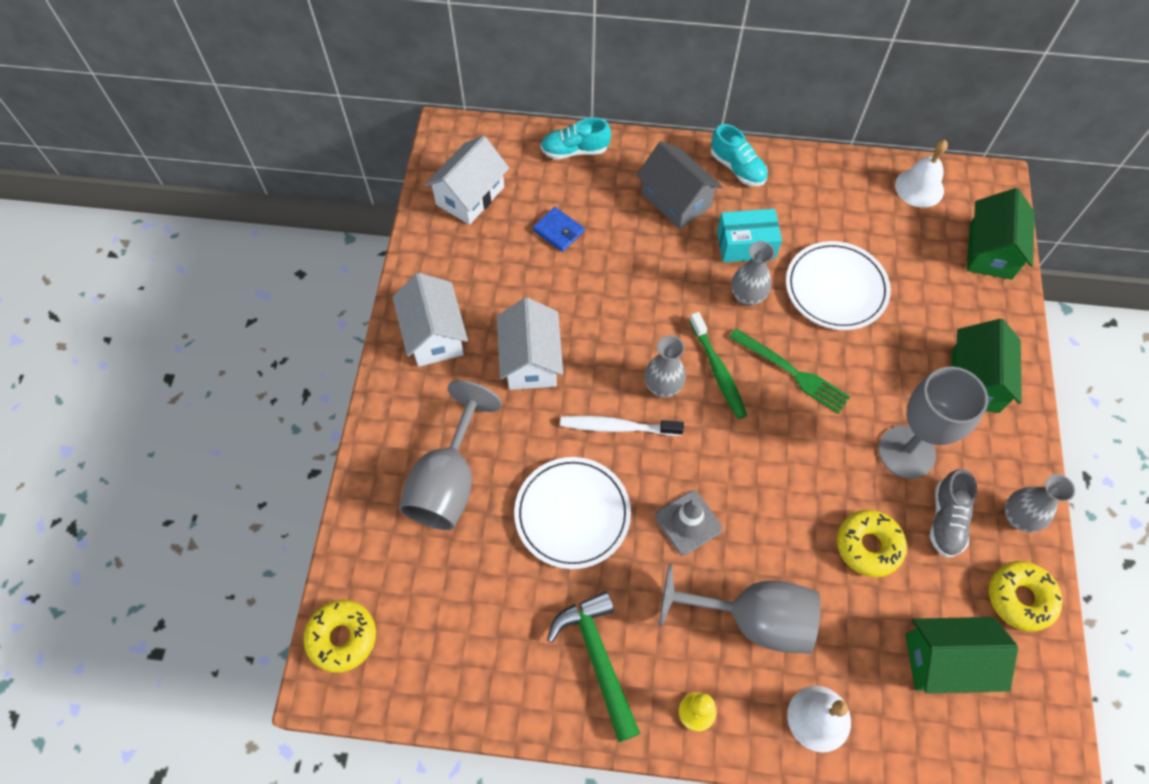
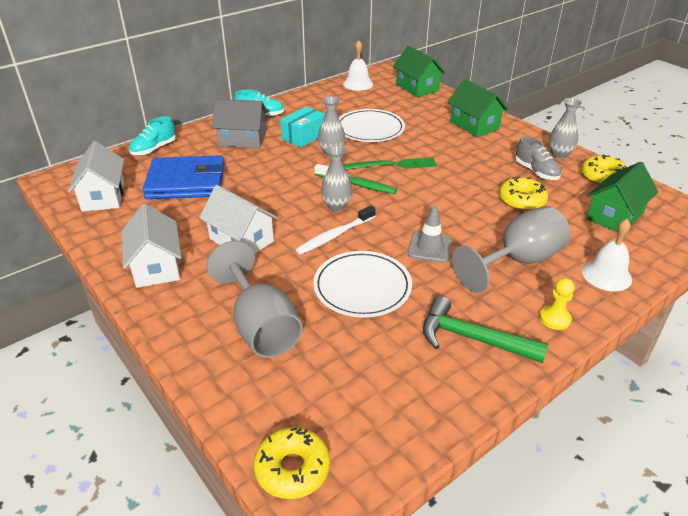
camera: 45 degrees left, 25 degrees down
(434, 335) = (156, 266): white house -> white house turned 45 degrees clockwise
(558, 231) = (186, 182): blue wallet -> blue wallet, size x2.27
(906, 452) = (485, 161): grey goblet -> none

